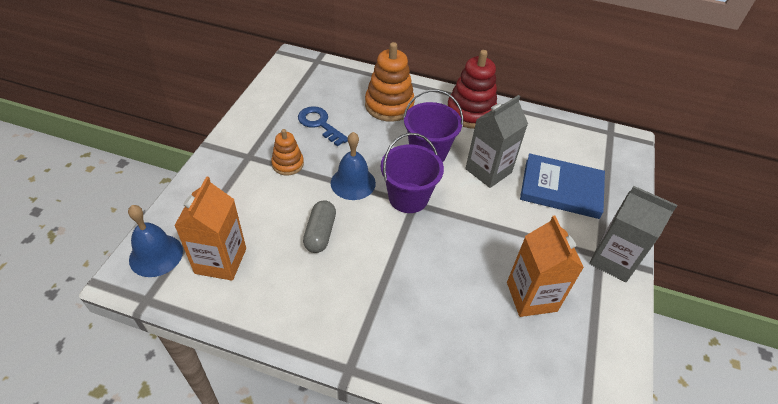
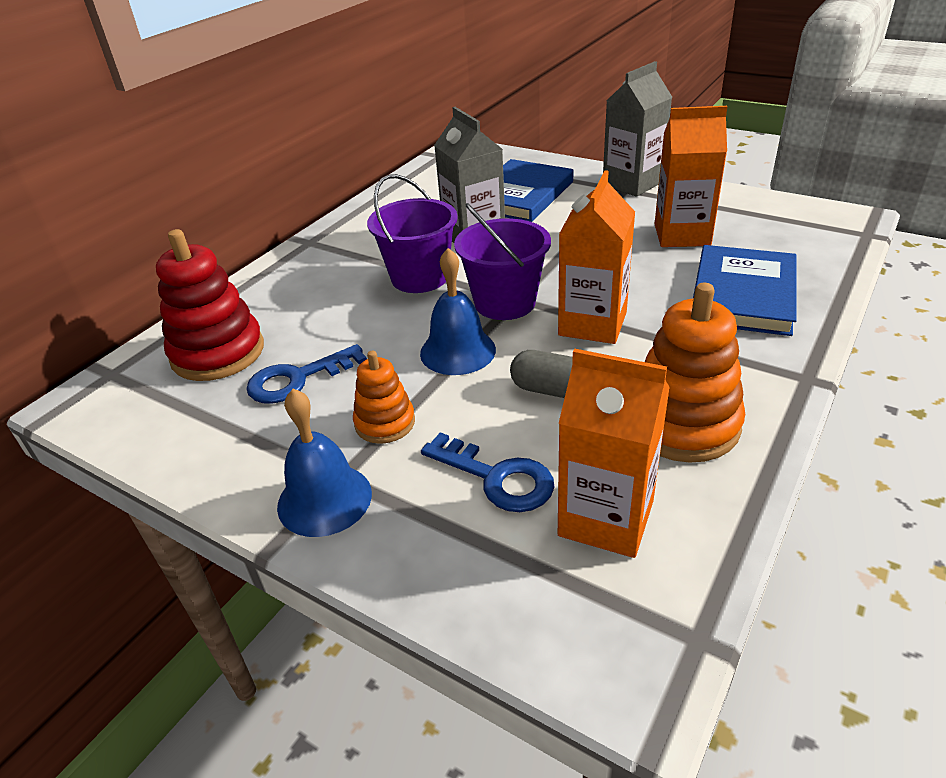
camera: 70 degrees left, 10 degrees down
(156, 255) = (581, 627): blue bell -> blue bell (324, 499)
(248, 214) = (497, 478): none -> blue key
(389, 105) = (295, 302): orange stacking toy -> orange stacking toy (682, 424)
(392, 245) = (592, 324): none -> orange carton
(449, 336) = (743, 295): none -> blue book
(470, 112) = (353, 236): red stacking toy -> red stacking toy (218, 353)

